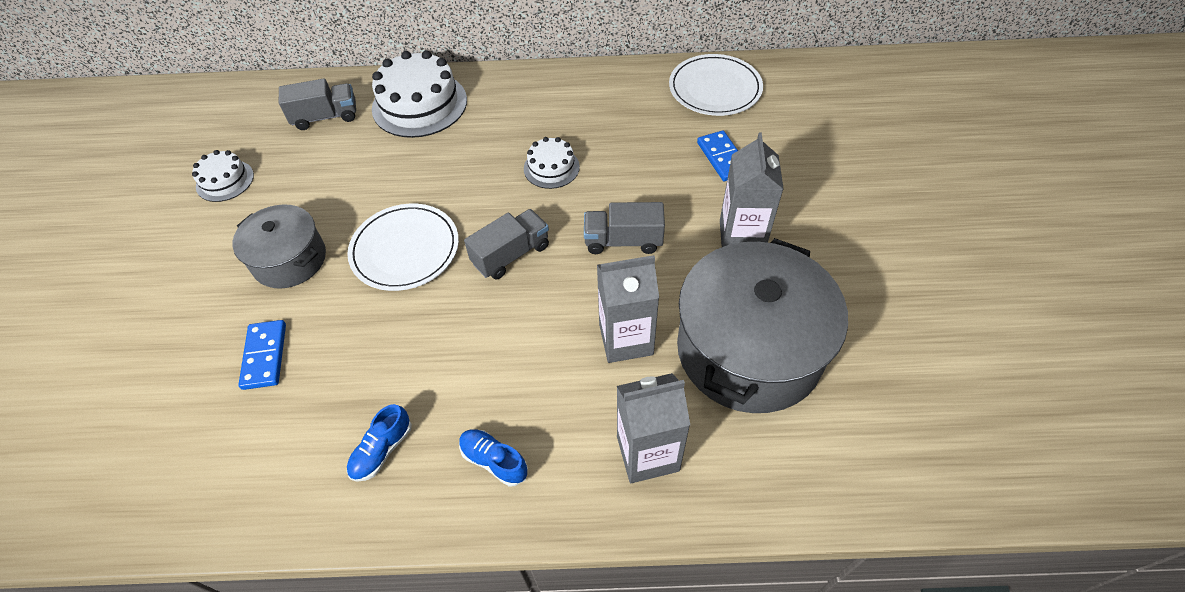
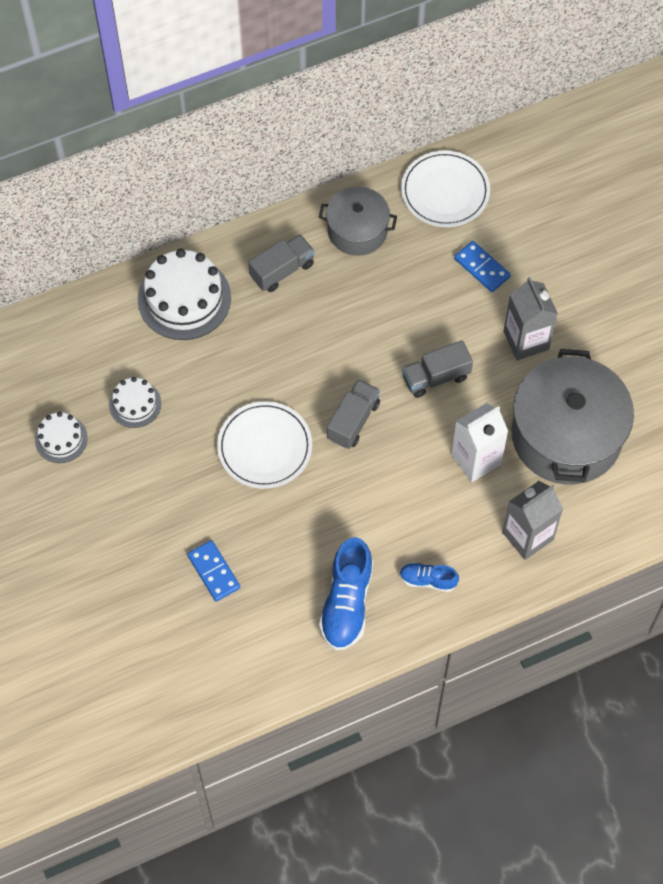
camera: 25 degrees left, 10 degrees up
(289, 260) = (175, 490): grey pot -> grey pot (357, 230)
(325, 117) = (104, 342): grey truck -> grey truck (282, 270)
(382, 450) = (347, 603): blue shoe -> blue shoe, size x1.83
(551, 168) = (342, 327): white cake -> white cake (135, 404)
(626, 339) = (476, 459): grey carton -> white carton

